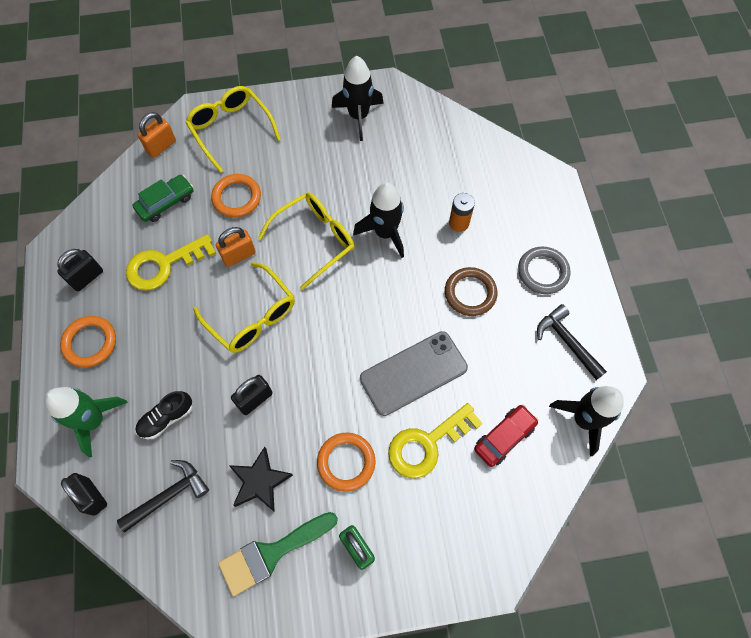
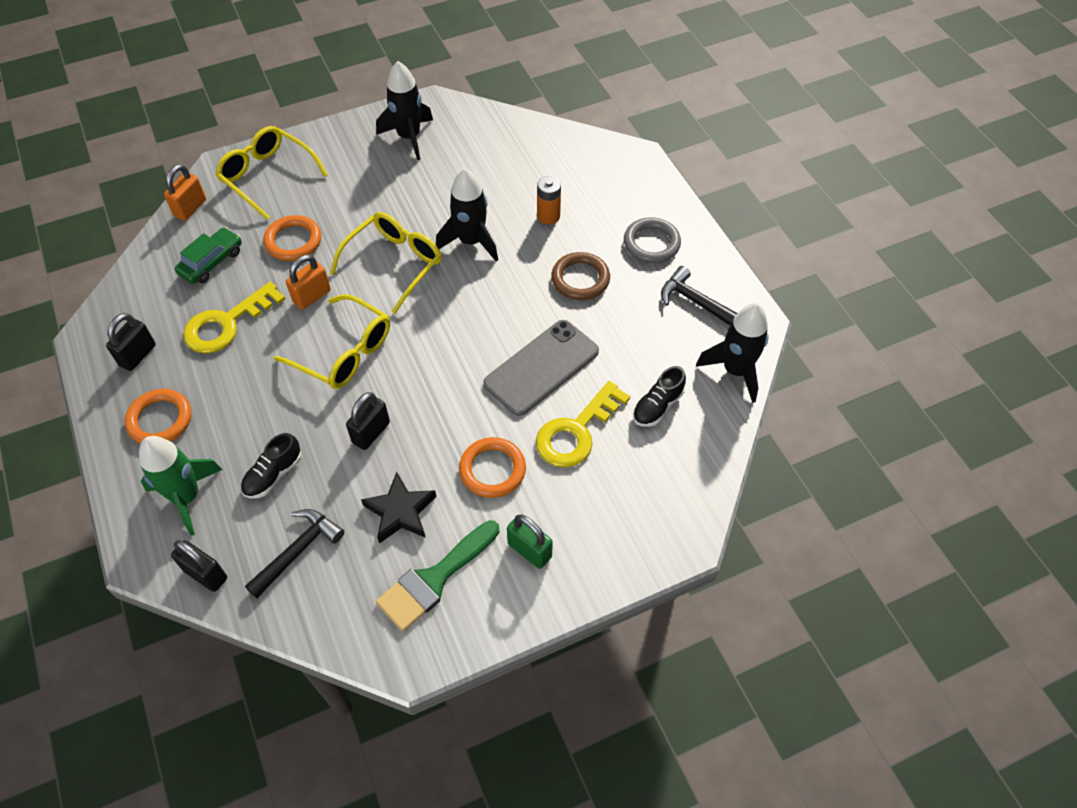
camera: 15 degrees left, 10 degrees down
(504, 437) = (657, 406): red car -> black shoe

